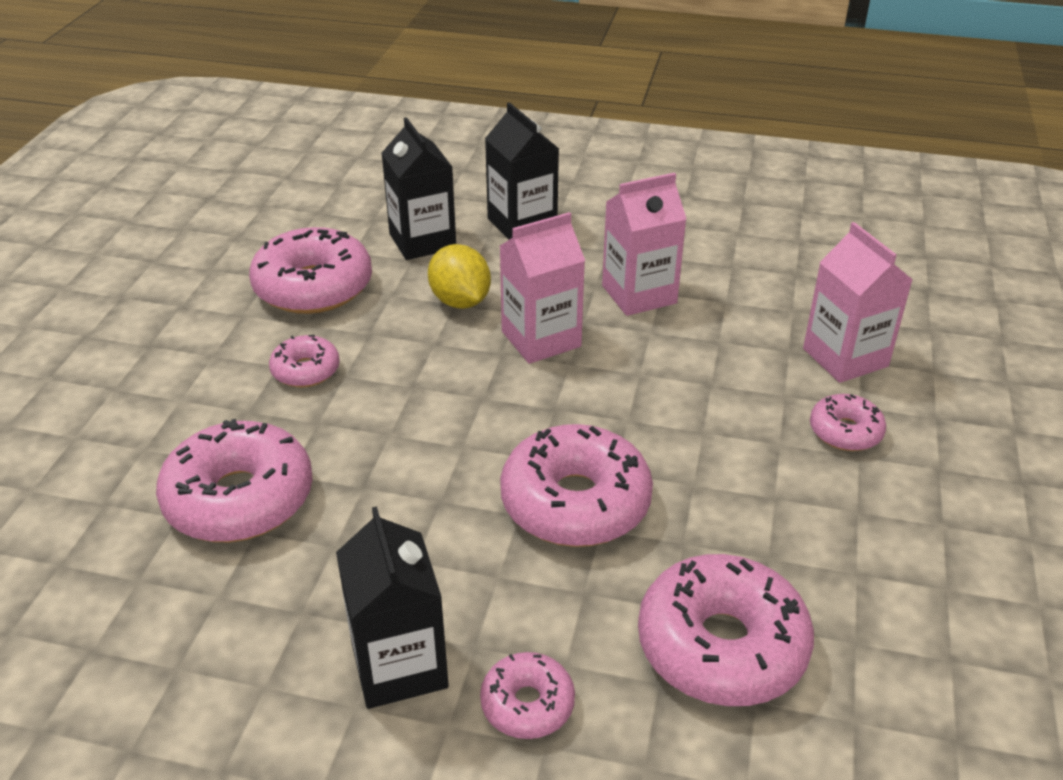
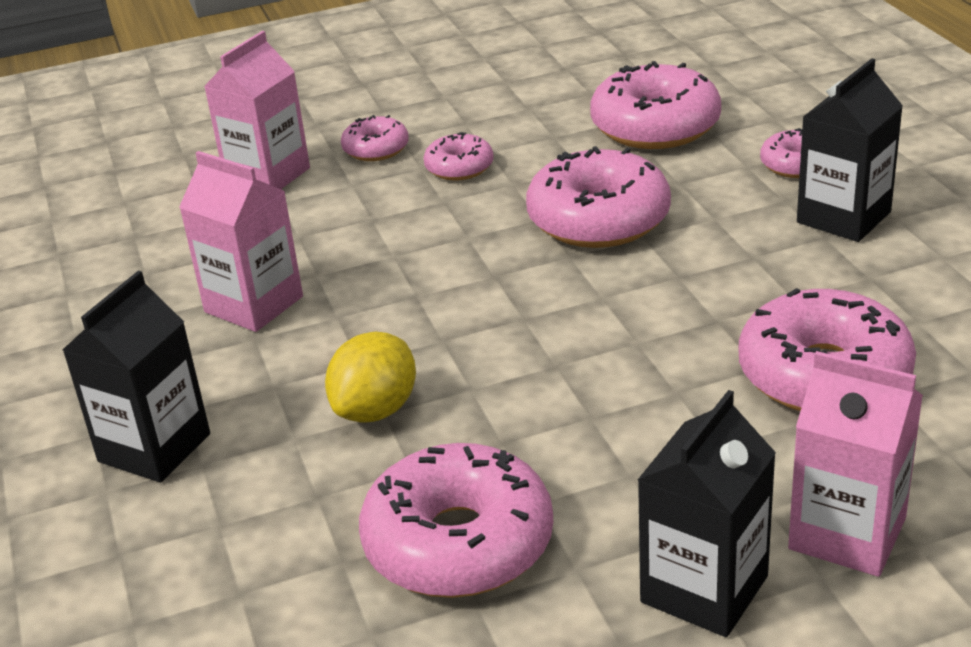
camera: 120 degrees left, 5 degrees down
(306, 370) = (615, 447): pink donut -> pink donut (459, 167)
(422, 241) = (265, 510): black carton -> black carton (704, 589)
(541, 339) = (394, 327): pink carton -> pink carton (847, 533)

